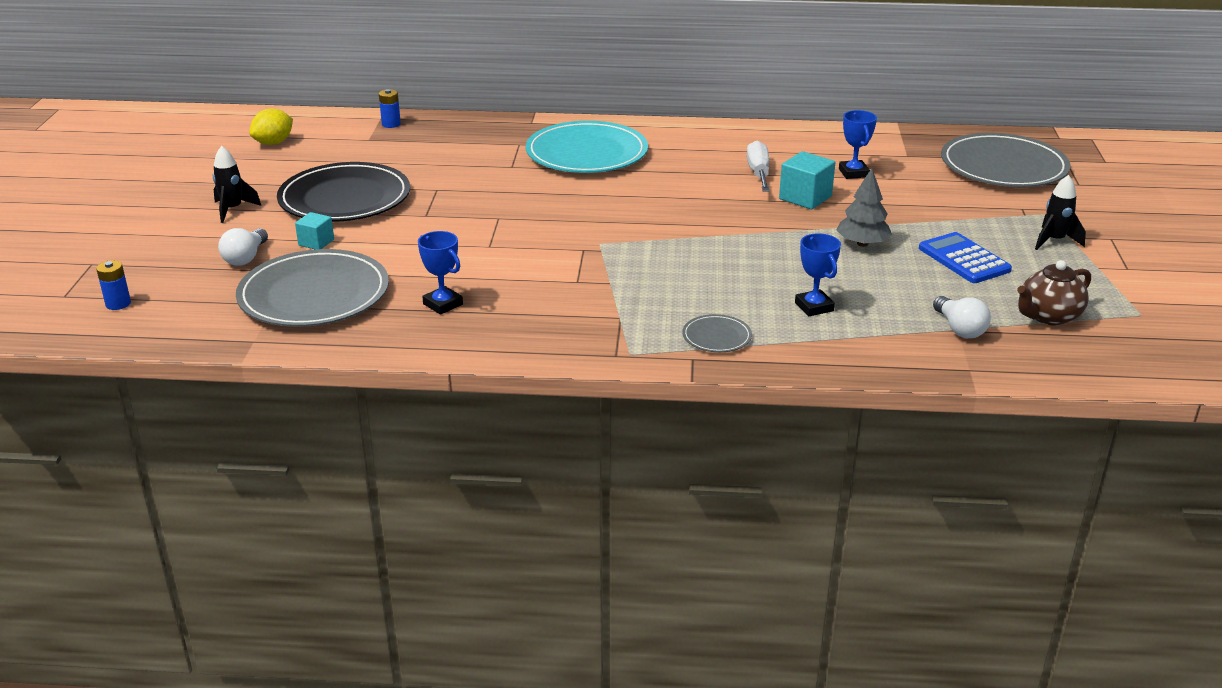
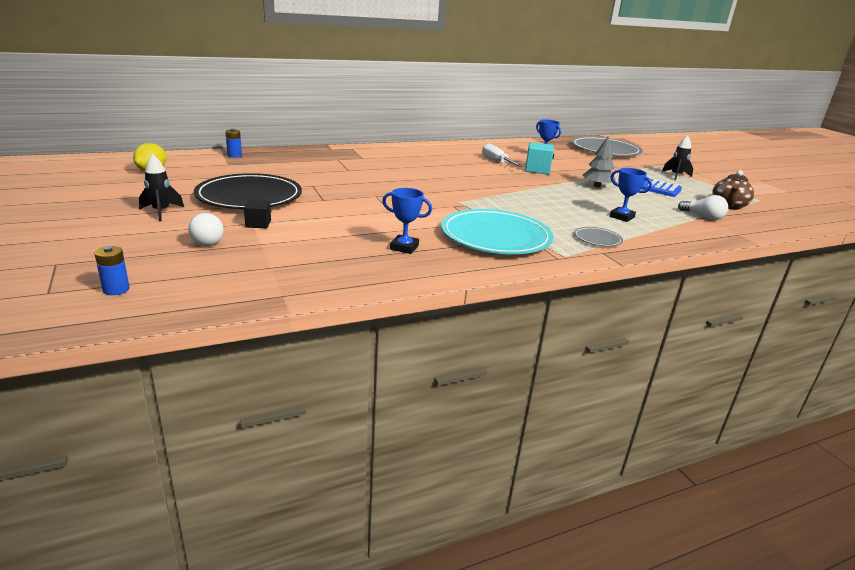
camera: 30 degrees left, 5 degrees down
(314, 295) = (297, 256): grey plate -> none
(316, 242) = (258, 224): turquoise cube -> black cube
(586, 153) = (387, 160): turquoise plate -> turquoise plate (495, 236)

